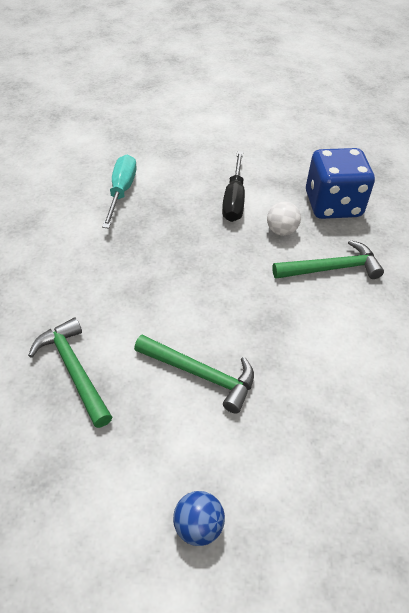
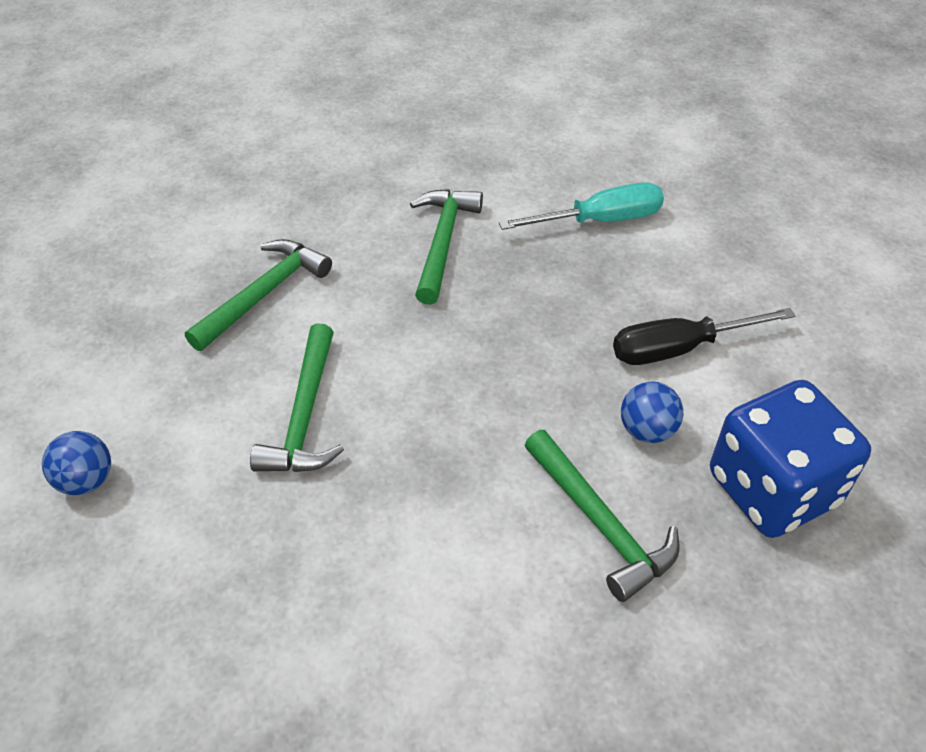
camera: 70 degrees right, 0 degrees up
(90, 262) = (443, 242): none -> green hammer
(281, 231) = (647, 430): white ball -> blue ball

